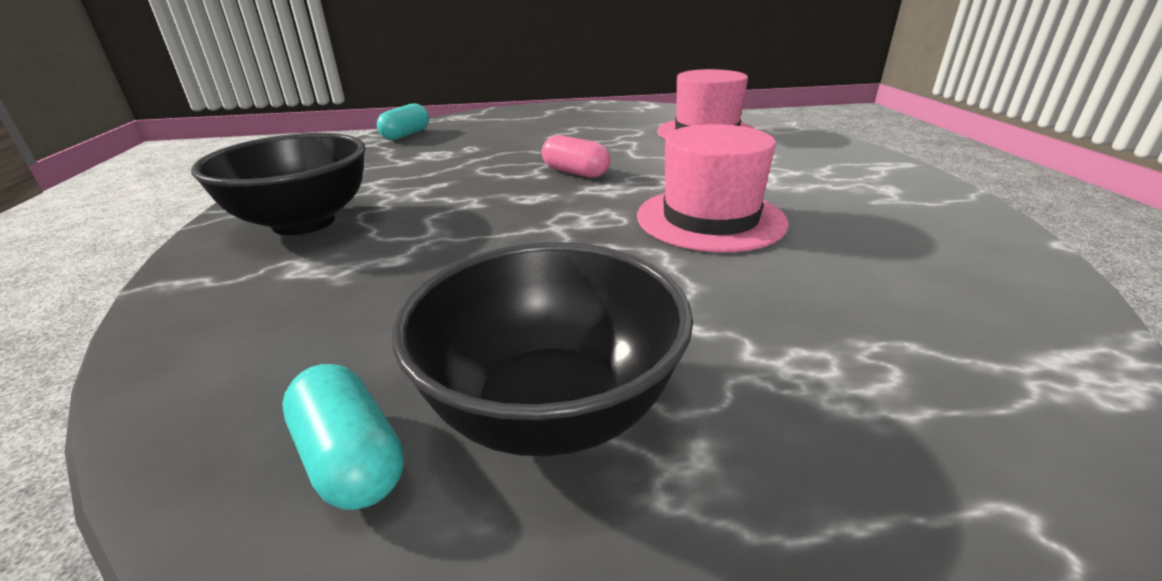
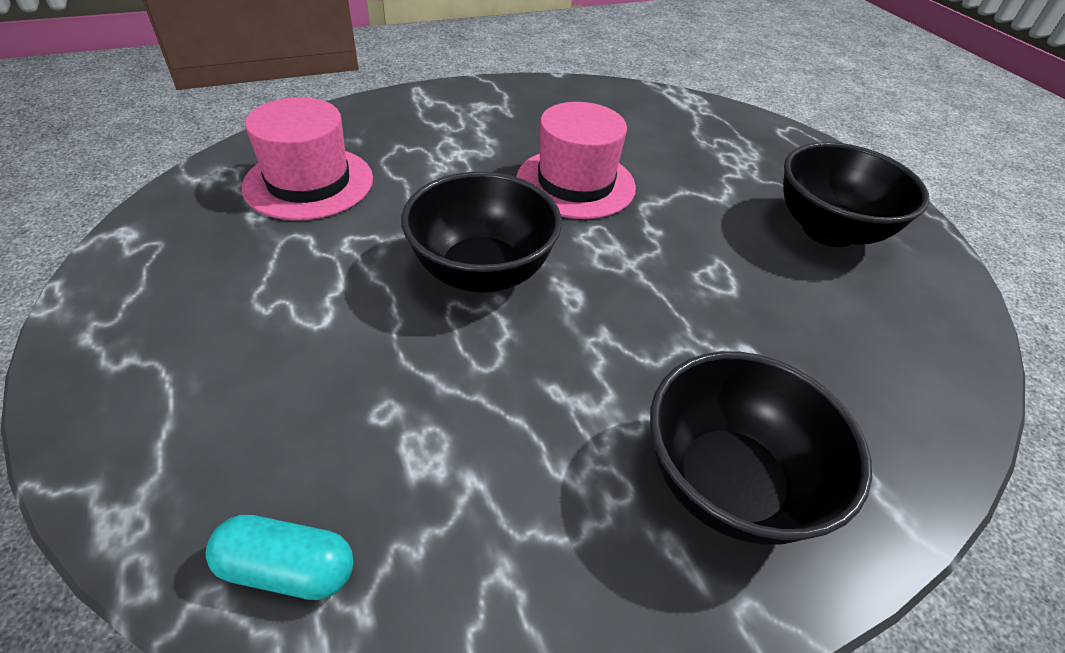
camera: 110 degrees left, 15 degrees up
(351, 458) = (912, 286): turquoise capsule -> none
(575, 172) = (482, 272): pink capsule -> black bowl

